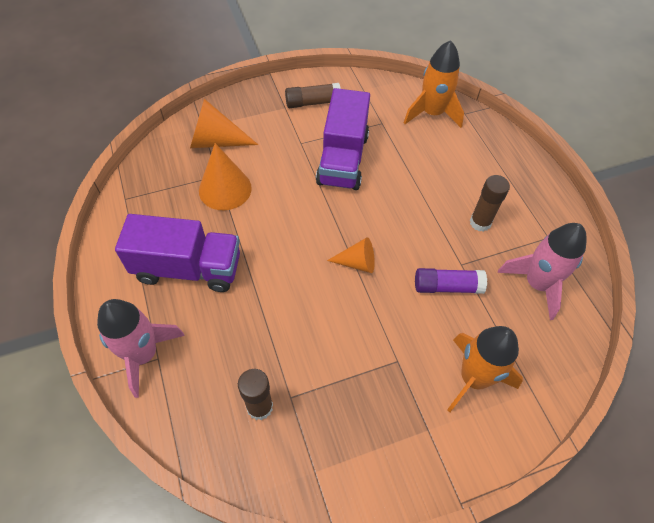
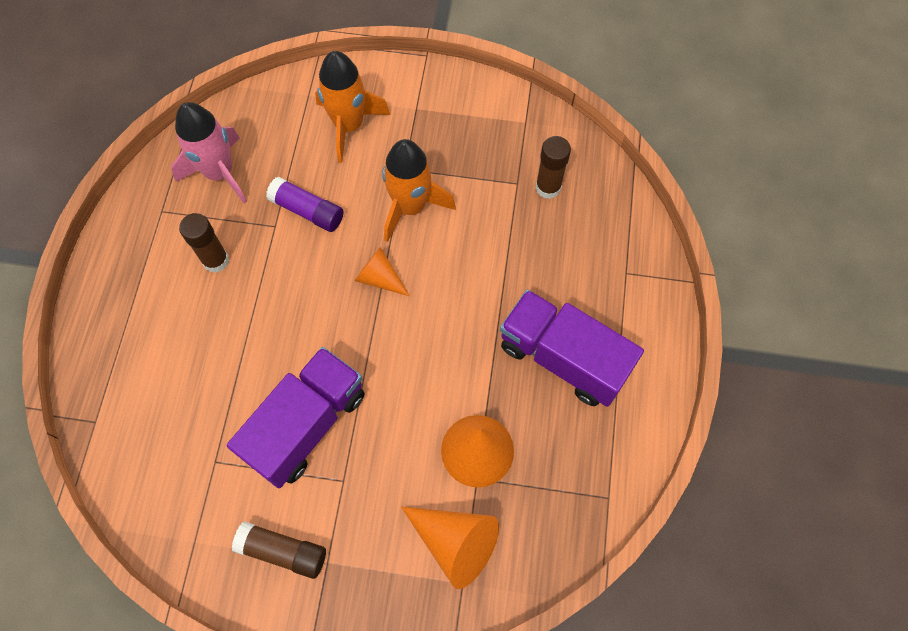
camera: 150 degrees left, 10 degrees up
(143, 354) = (639, 282): pink rocket -> none
(432, 113) = (137, 444): orange rocket -> orange rocket (410, 207)

